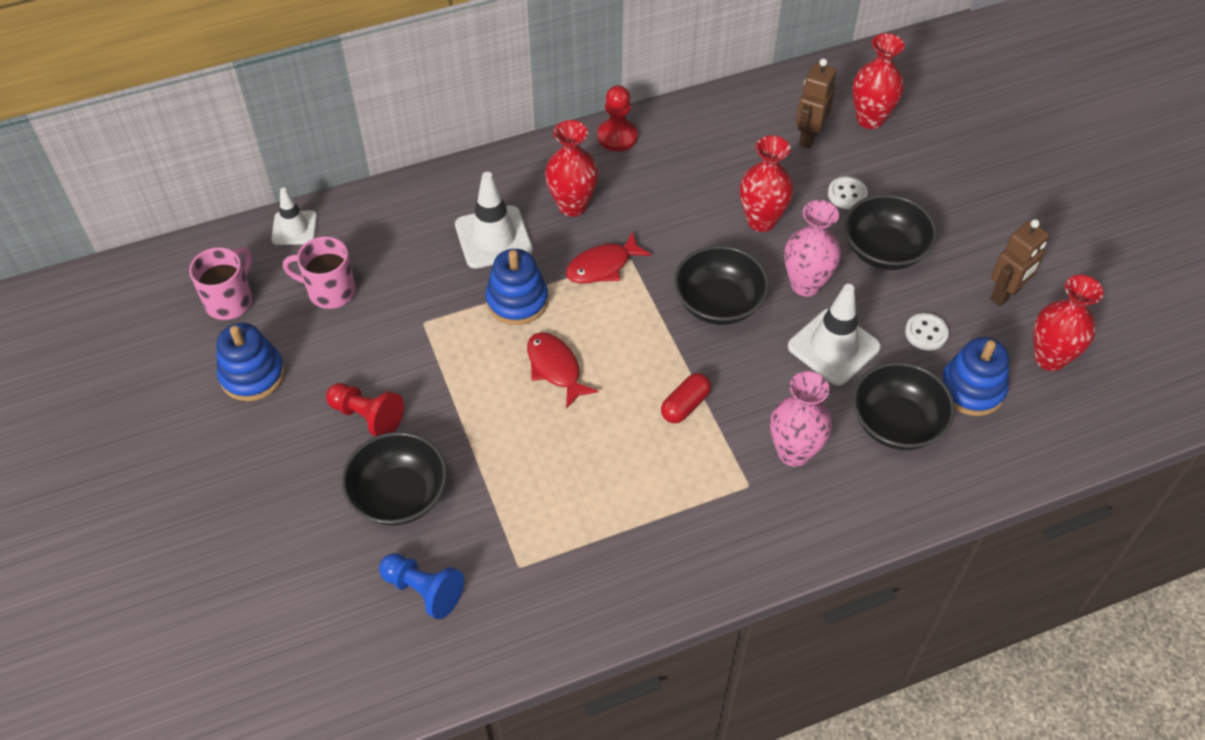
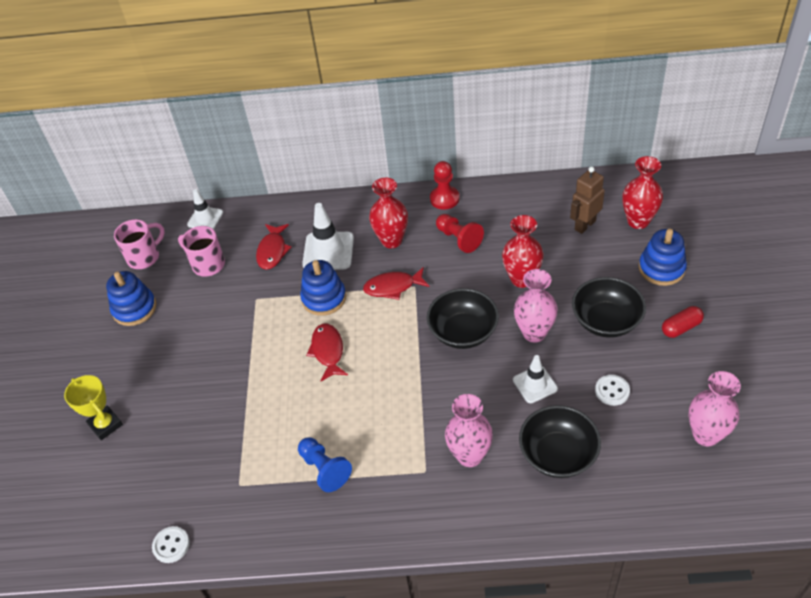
camera: 25 degrees right, 5 degrees down
(292, 540) = (105, 425): none -> yellow trophy
(367, 416) = (191, 354): red pawn -> red pawn (459, 239)
(399, 495) = (185, 413): black bowl -> none
(415, 253) = (272, 251): none -> red fish
(423, 590) = (170, 483): blue pawn -> blue pawn (324, 469)
(685, 405) = (406, 400): red capsule -> red capsule (681, 327)
(833, 347) = (535, 384): white traffic cone -> white traffic cone, size x0.63
(847, 194) = (595, 273): white button -> white button (171, 545)
(971, 389) = (630, 443): blue stacking toy -> blue stacking toy (661, 268)
(1005, 294) = (690, 376): brown robot -> none
(1049, 358) = (706, 435): red vase -> pink vase

